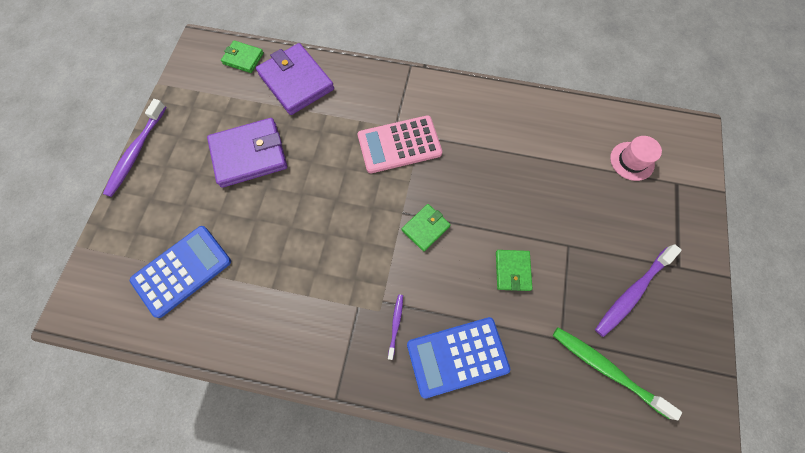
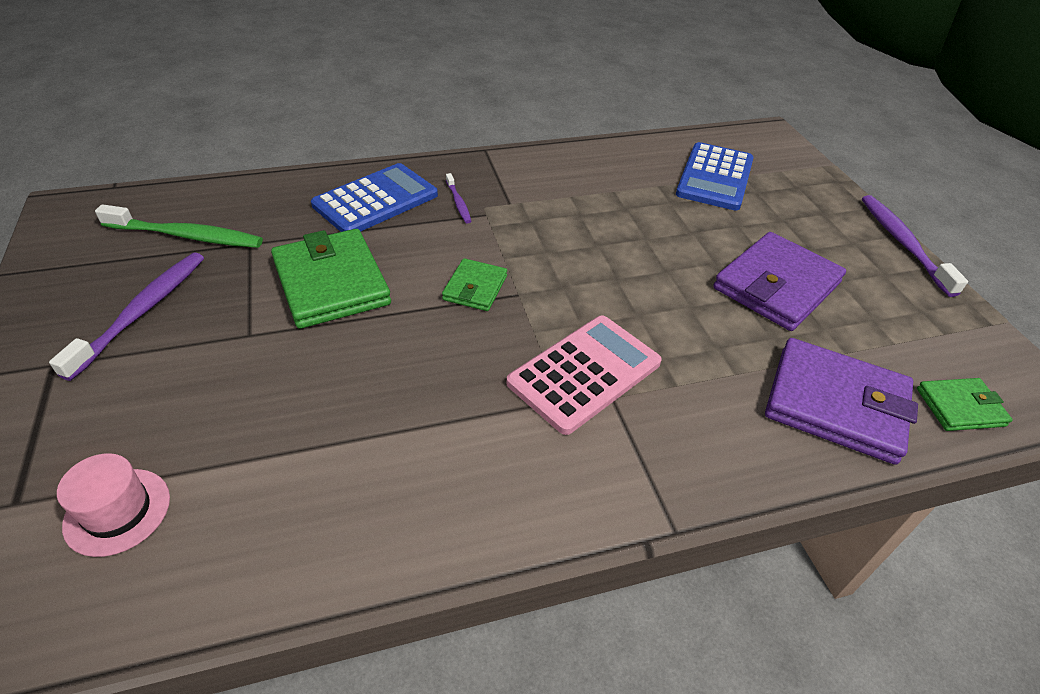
camera: 150 degrees right, 25 degrees down
(512, 271) = (331, 283): green wallet -> green wallet, size x1.87

